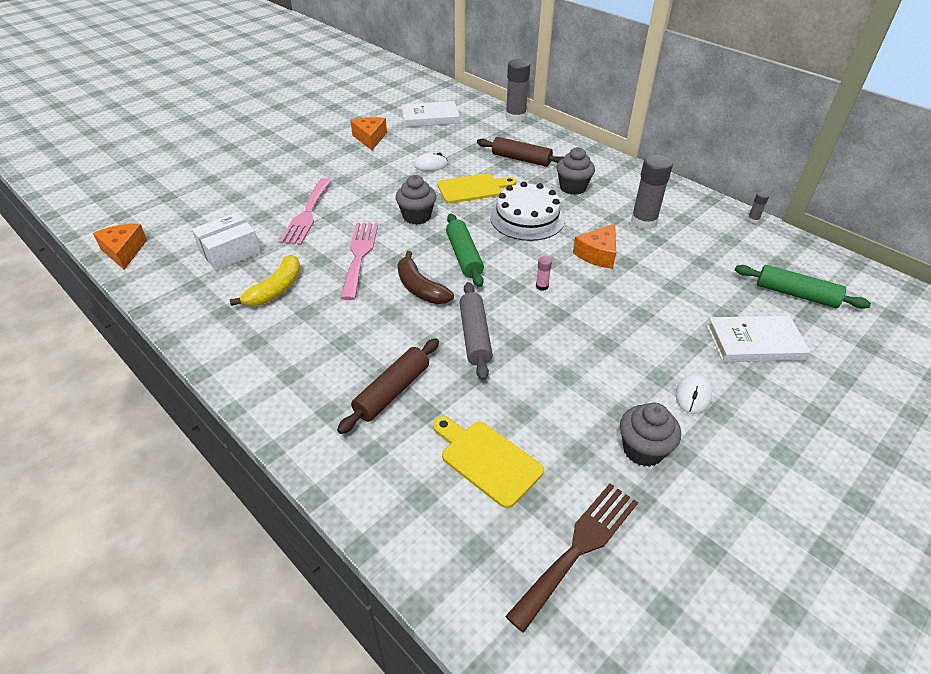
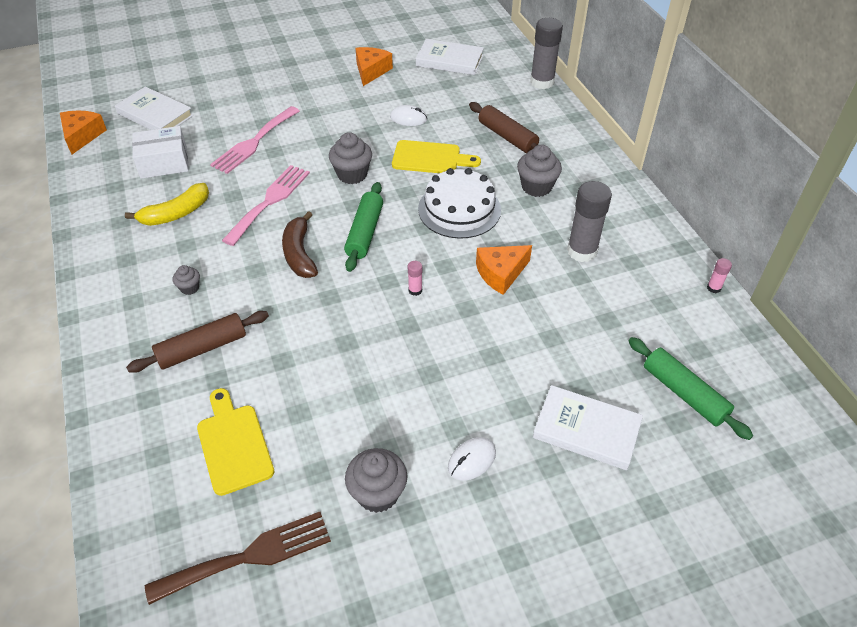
camera: 25 degrees right, 5 degrees up
(189, 216) = (155, 115): none -> white book
(339, 346) = (190, 288): none -> grey cupcake
(475, 336) = (312, 321): grey rolling pin -> none
(753, 220) = (713, 288): grey glue stick -> pink glue stick

